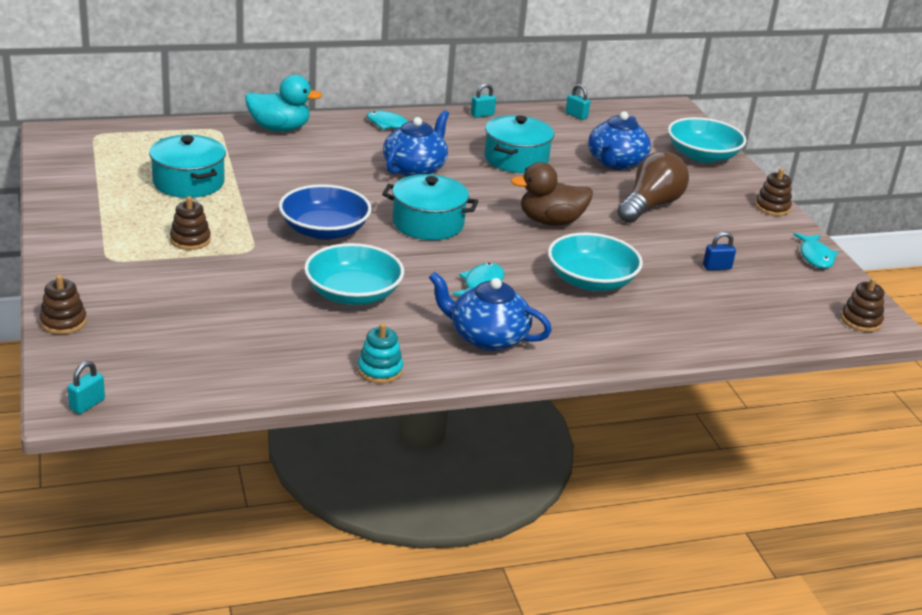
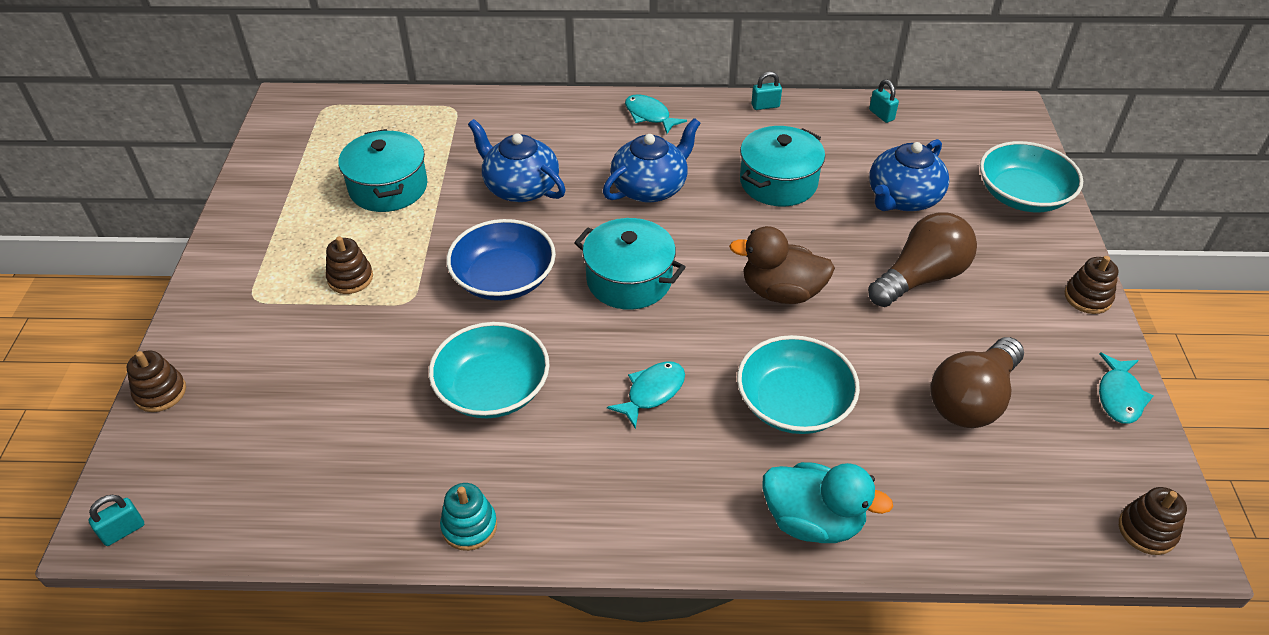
camera: 20 degrees right, 15 degrees up
(279, 128) = (522, 111): turquoise duck -> turquoise duck (813, 521)
(487, 337) = (622, 487): blue teapot -> blue teapot (520, 187)
(717, 267) = (972, 399): blue padlock -> brown light bulb

